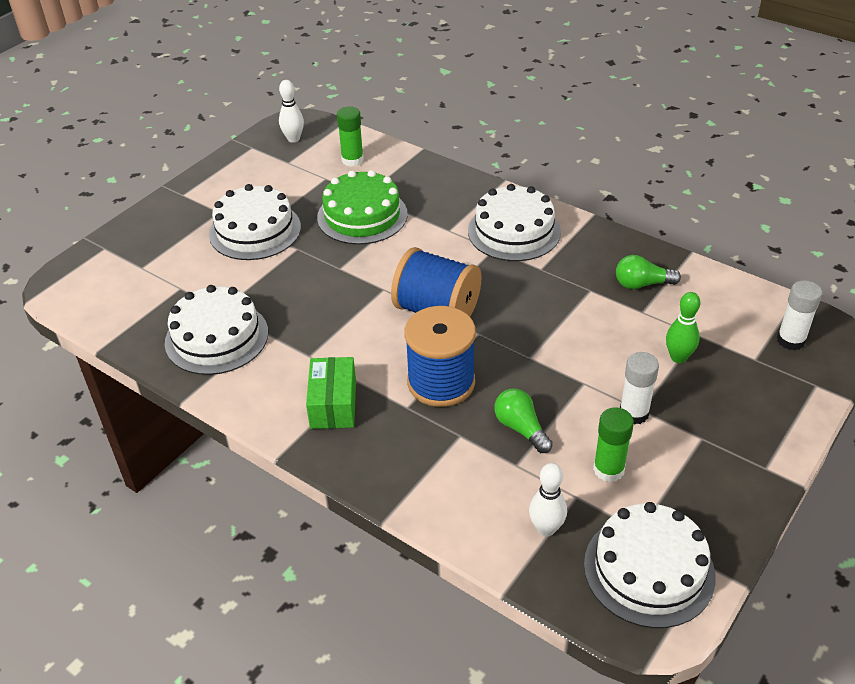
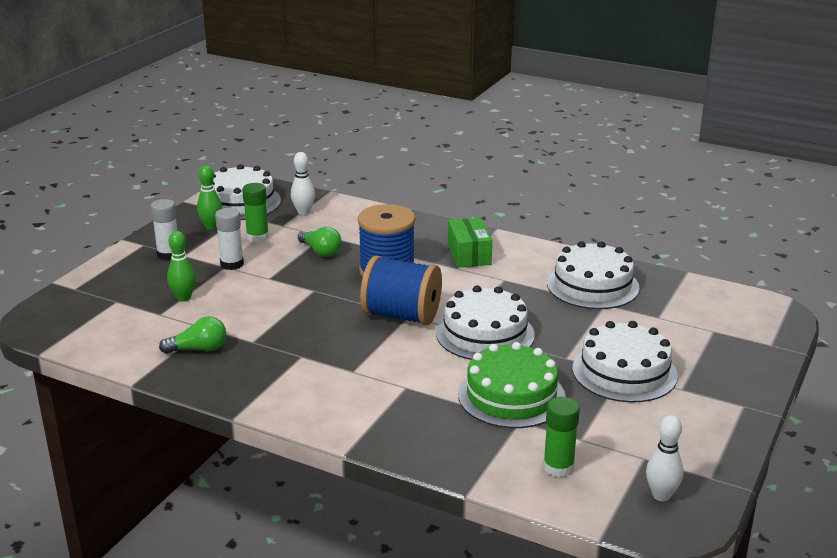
camera: 170 degrees right, 15 degrees down
(514, 231) = (331, 390): white cake -> white cake (485, 334)
(680, 503) = (211, 226): none -> green bowling pin
(790, 340) = (76, 315): white glue stick -> white glue stick (168, 255)

